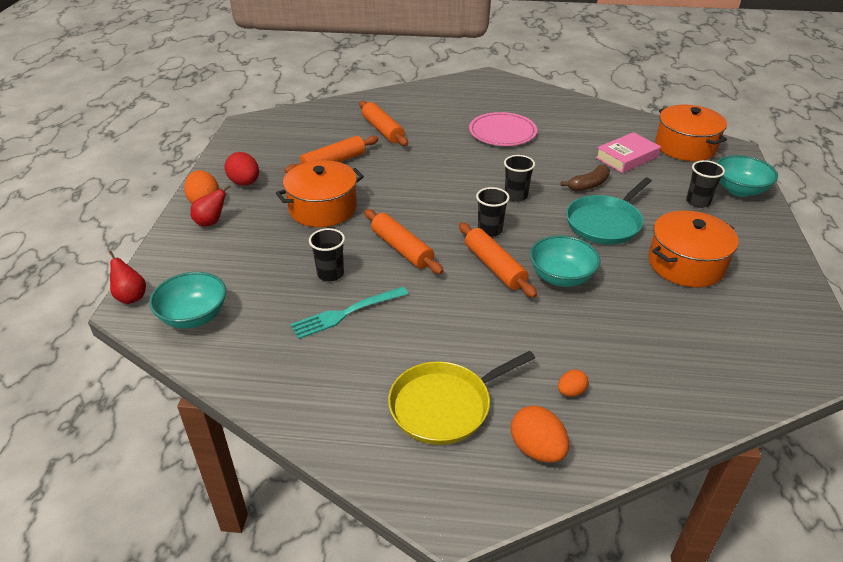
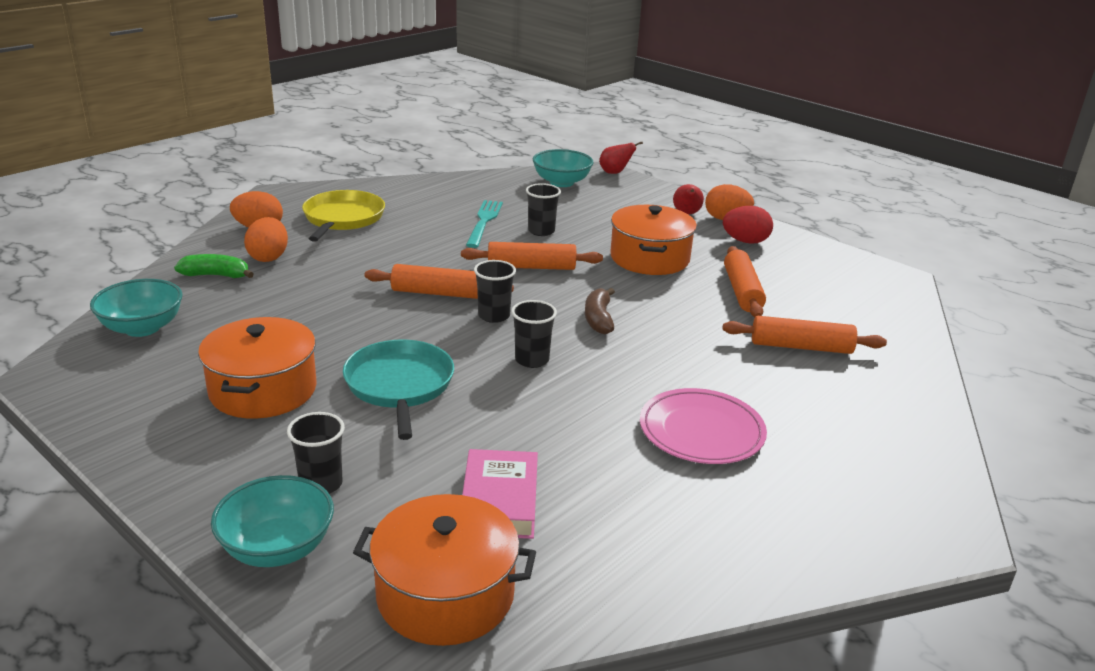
camera: 125 degrees right, 10 degrees down
(561, 277) = (372, 314): turquoise bowl -> turquoise bowl (142, 328)
(571, 392) = (268, 257): orange egg -> orange egg, size x1.76
(588, 185) = (482, 421): brown banana -> brown banana (598, 319)
(637, 397) = (216, 275): none -> green banana

